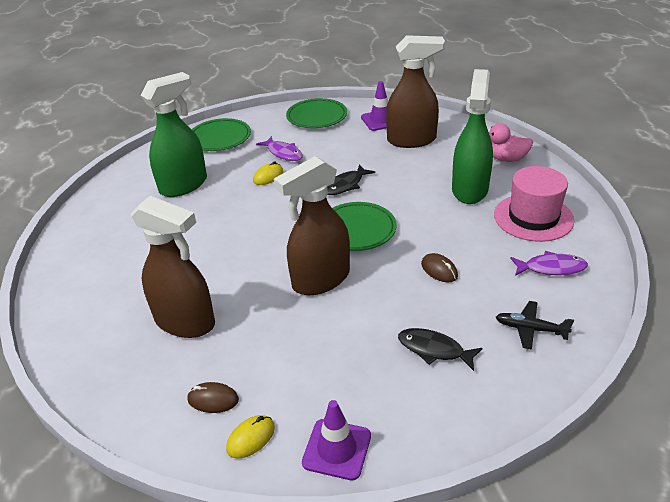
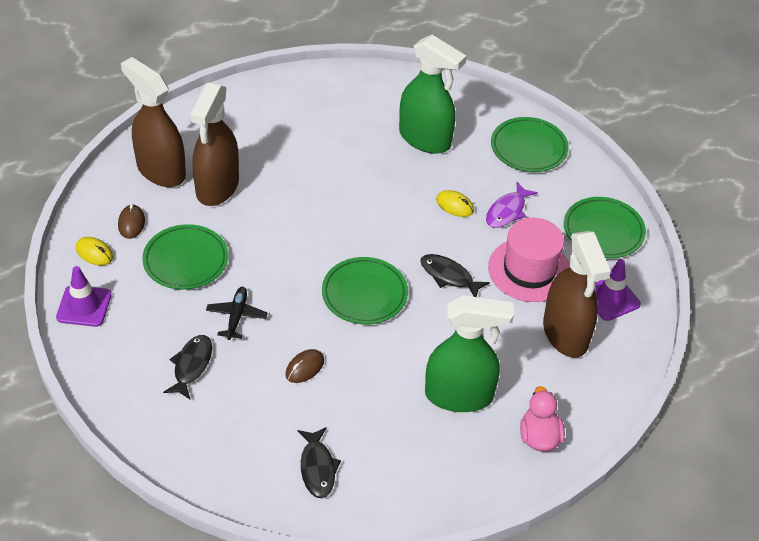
camera: 75 degrees right, 10 degrees up
(286, 351) = (186, 260): none -> green plate
(320, 280) = (281, 273): brown spray bottle -> brown spray bottle (160, 170)
(530, 329) = (222, 442): black plane -> black plane (236, 316)
(533, 217) = (410, 458): pink hat -> pink hat (529, 270)
(551, 268) = (317, 468): purple fish -> black fish

